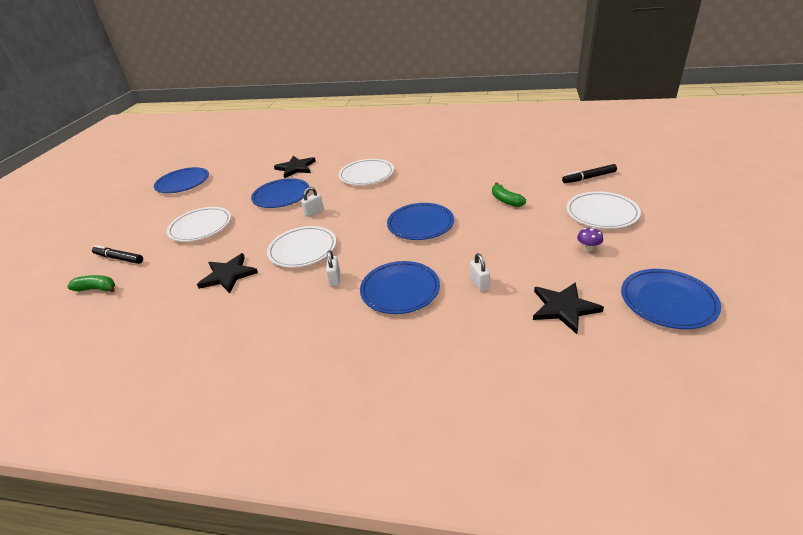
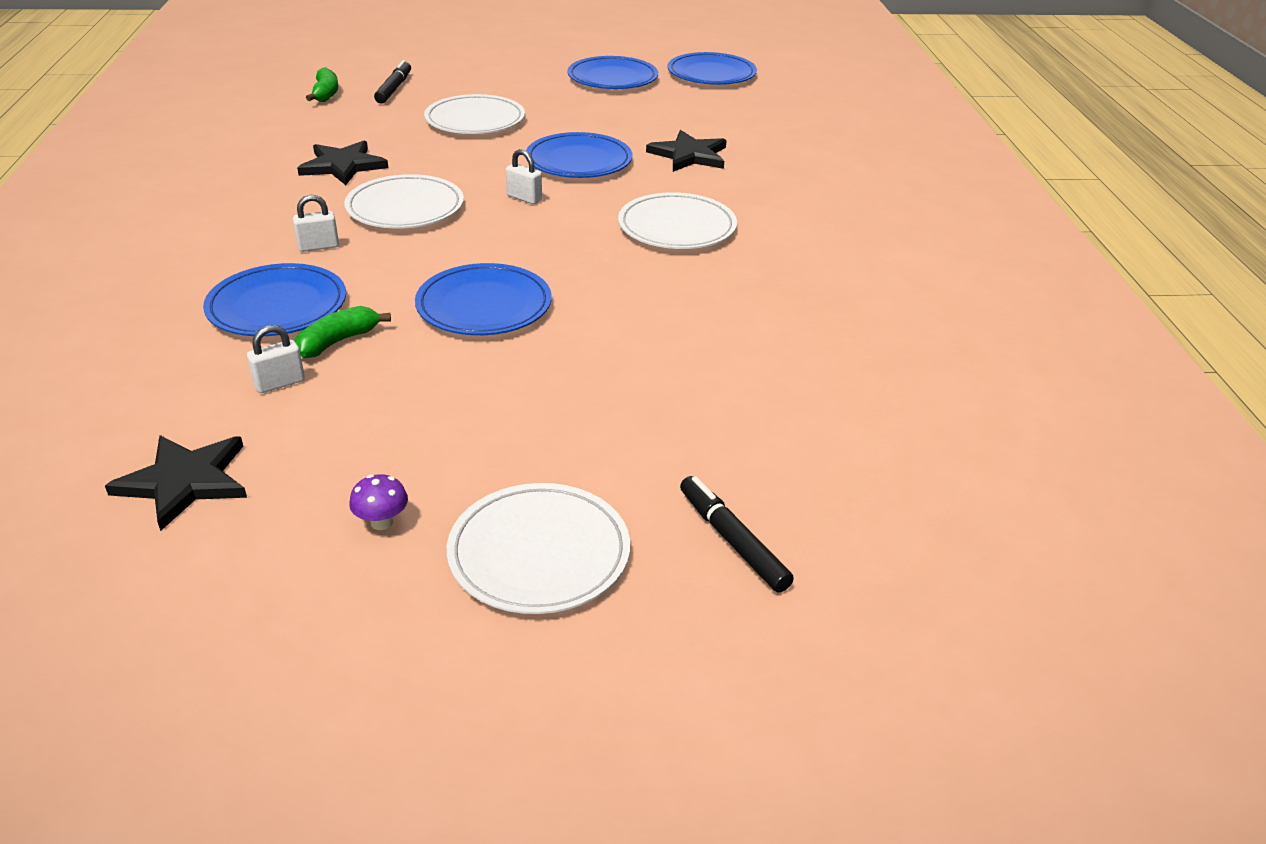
camera: 70 degrees right, 0 degrees up
(506, 200) = (588, 404): green banana -> green banana (338, 341)
(667, 301) = (167, 629): blue plate -> blue plate (711, 74)

